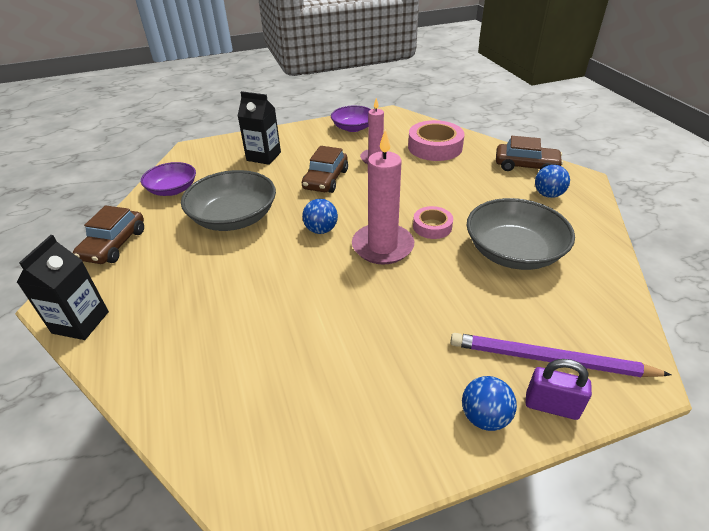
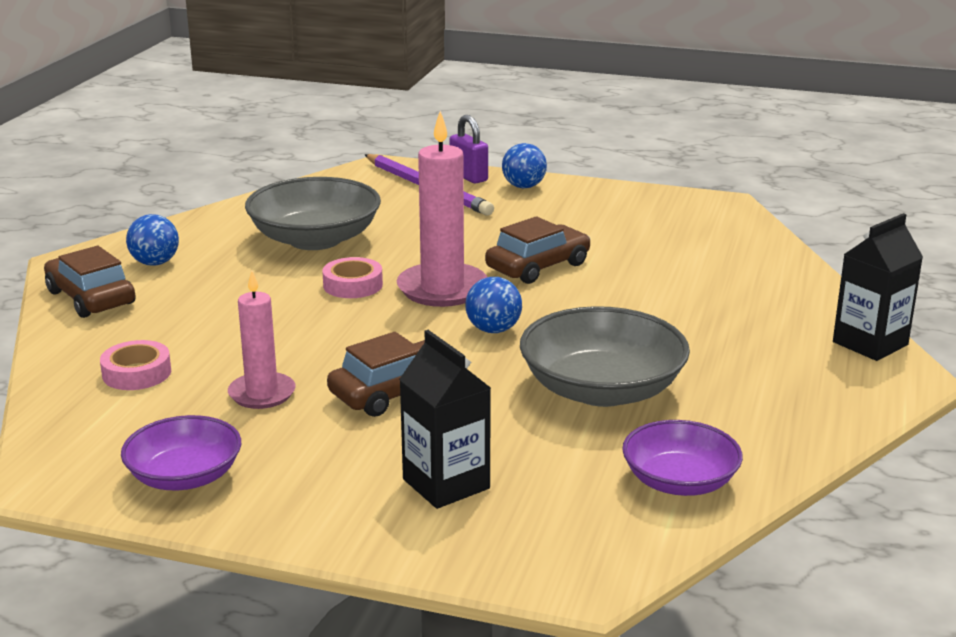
camera: 145 degrees left, 15 degrees down
(114, 245) = (816, 419): brown car -> brown car (538, 266)
(435, 147) = (137, 373): pink tape -> pink tape, size x0.58

